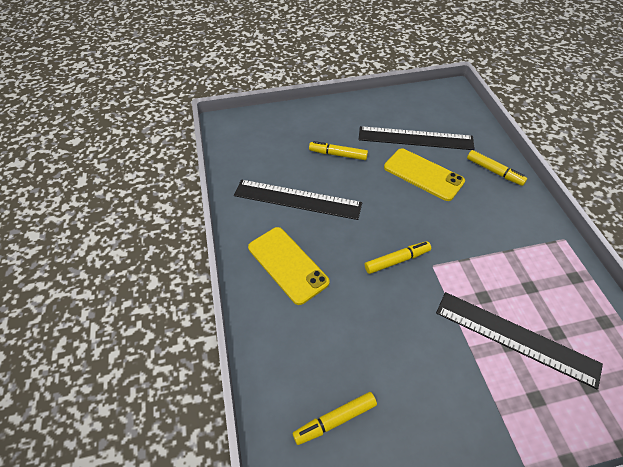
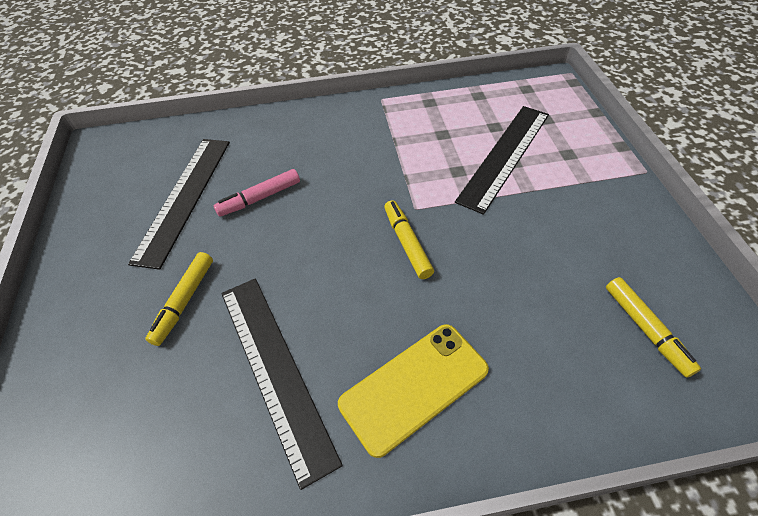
camera: 85 degrees left, 0 degrees up
(297, 199) = (275, 370): black ruler -> black ruler turned 45 degrees counterclockwise
(423, 174) = (260, 198): yellow phone -> pink marker
(494, 171) = (272, 131): yellow marker -> none

